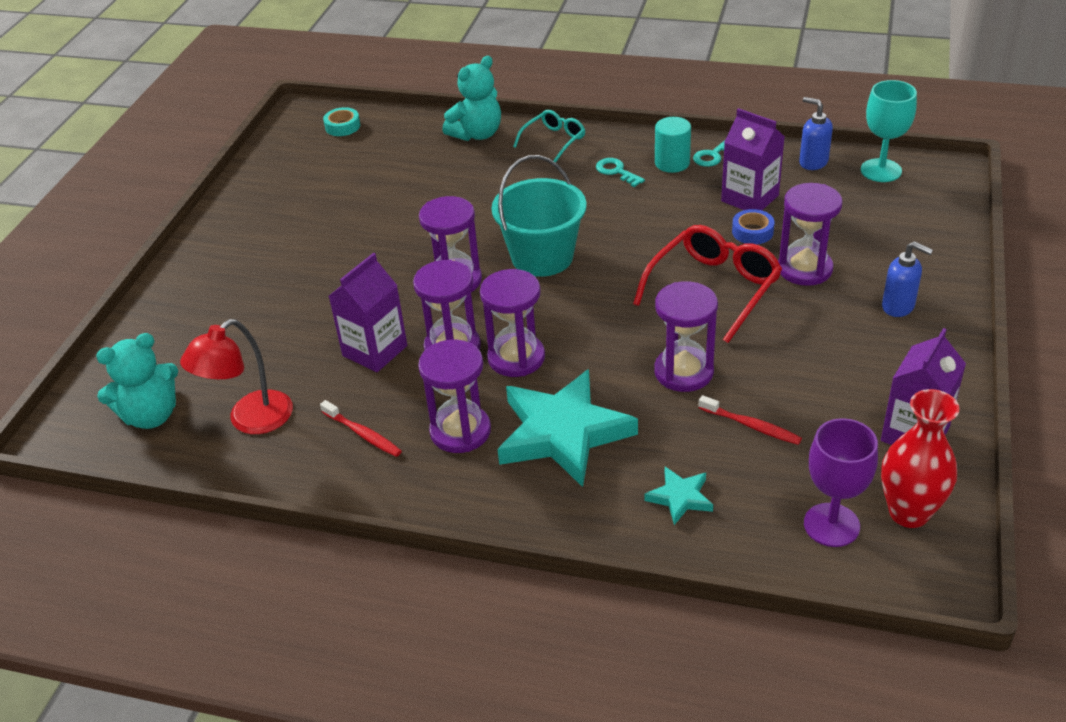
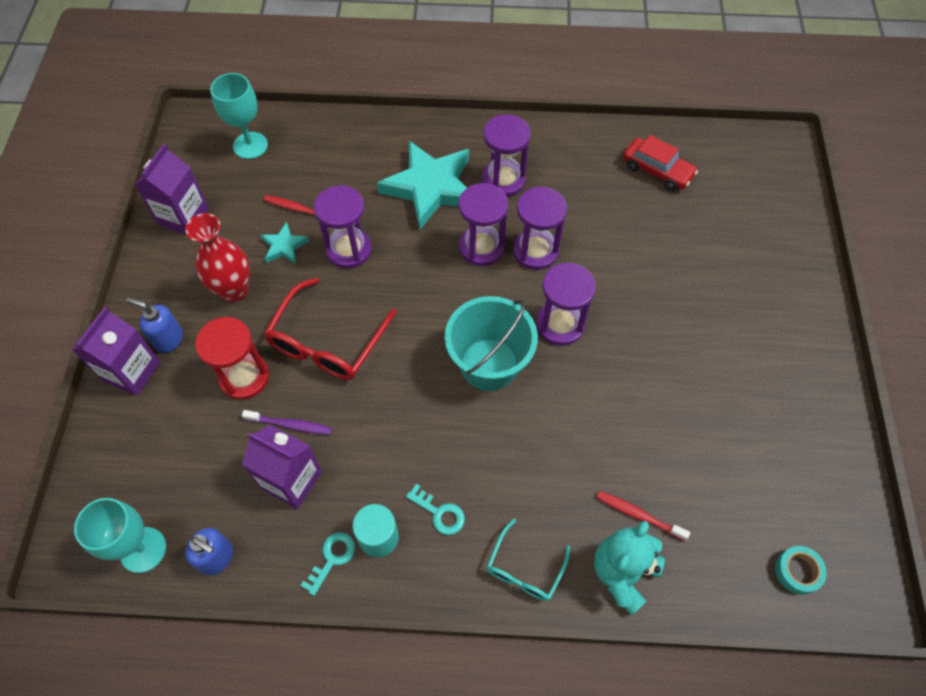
camera: 165 degrees right, 20 degrees up
(151, 415) = (731, 165): turquoise teddy bear -> none
(250, 420) = (657, 170): red lamp -> red car
(363, 434) = (571, 170): red toothbrush -> red toothbrush (638, 515)
(375, 351) = (596, 241): purple carton -> purple carton (132, 371)
(680, 497) = (345, 151): turquoise star -> turquoise star (284, 246)
(752, 232) = (290, 425): blue tape -> purple toothbrush
(804, 269) = (244, 377): purple hourglass -> red hourglass
(831, 525) = (250, 145): purple goblet -> turquoise goblet
(909, 513) = (200, 159): red vase -> red vase (234, 290)

